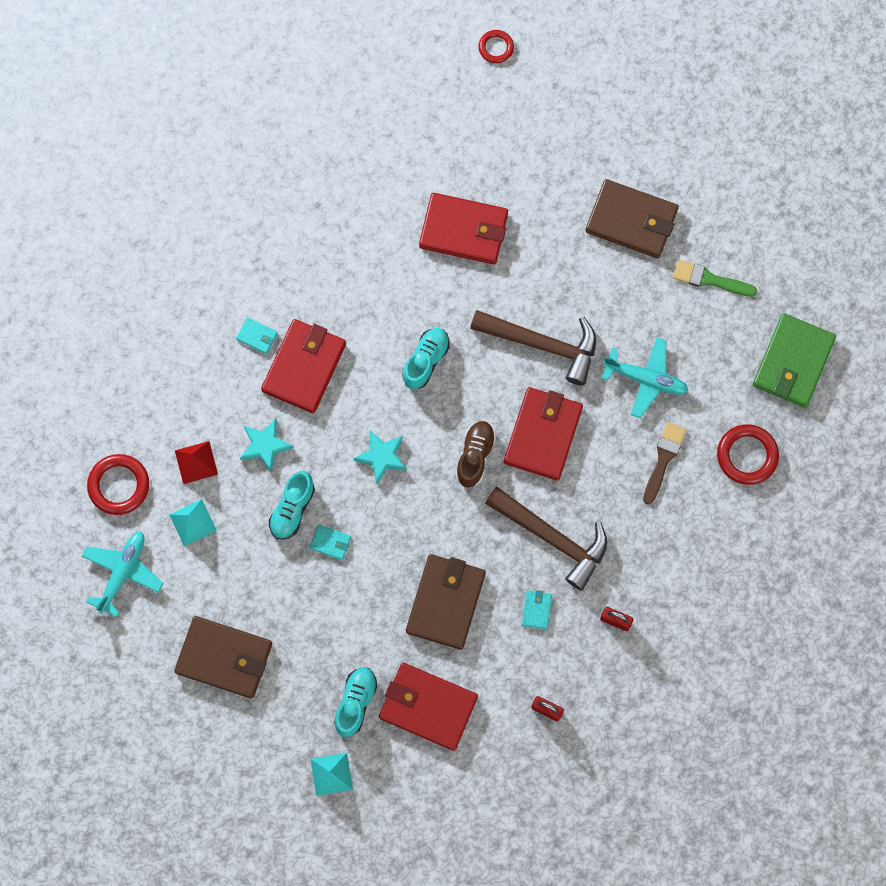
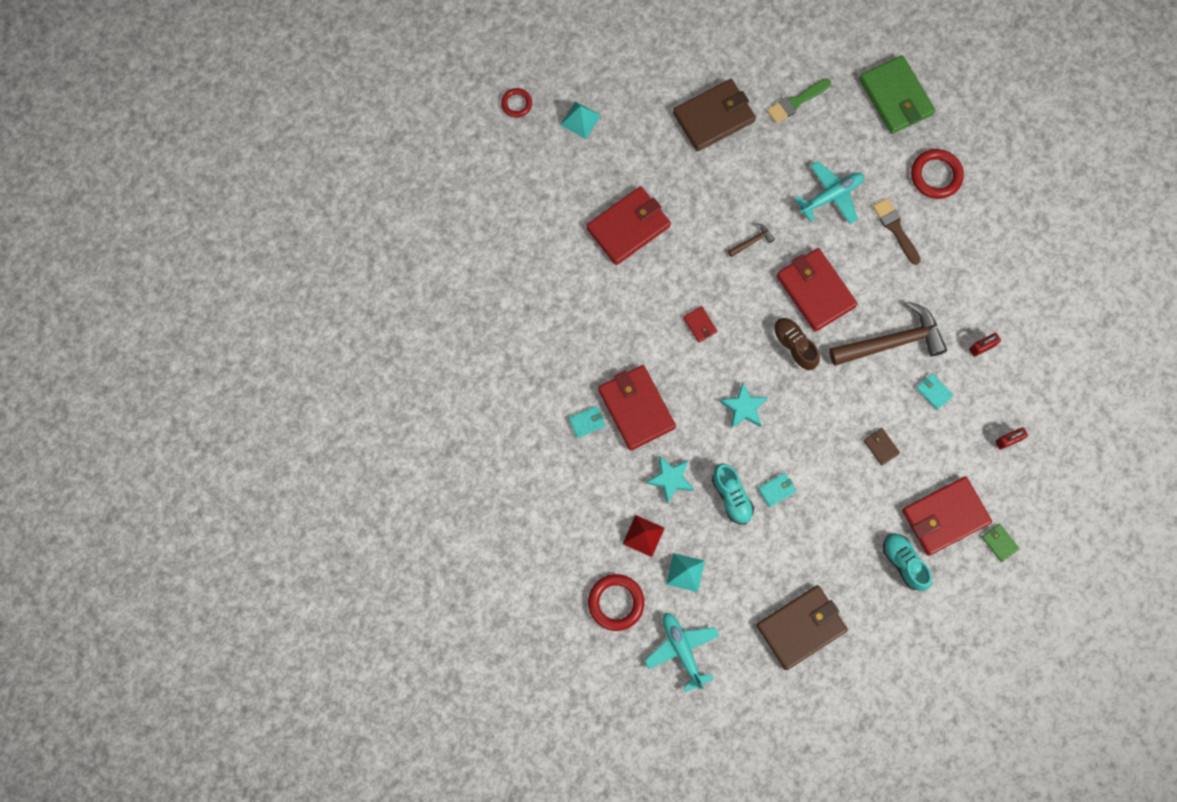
camera: 50 degrees left, 0 degrees up
(331, 774) = (941, 619): turquoise pyramid -> turquoise pyramid (580, 120)
(426, 361) = (700, 325): turquoise shoe -> red wallet
(443, 773) = (999, 543): none -> green wallet
(445, 602) = (881, 447): brown wallet -> brown wallet, size x0.43
(542, 344) = (752, 241): brown hammer -> brown hammer, size x0.43

